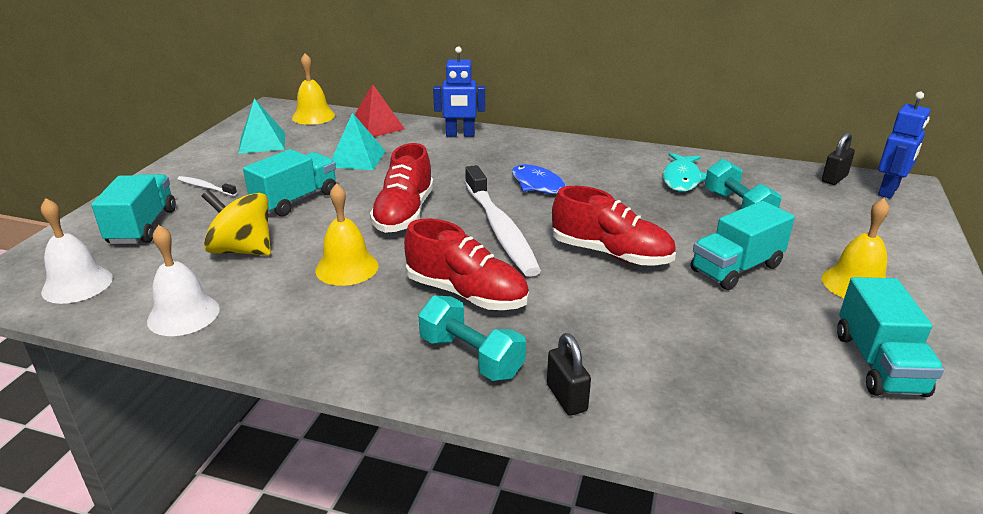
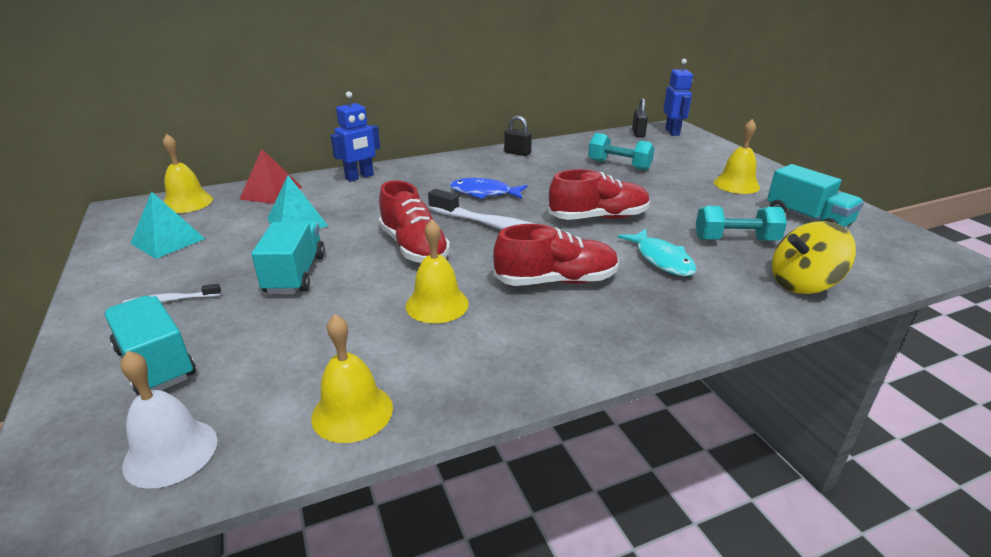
camera: 40 degrees left, 0 degrees up
(183, 314) = (352, 412): white bell -> yellow bell
(243, 250) = (315, 334): yellow spinning top -> yellow spinning top (803, 284)
(471, 357) = (629, 318): turquoise dumbbell -> turquoise dumbbell (735, 240)
(566, 398) = (719, 311): black padlock -> black padlock (517, 153)
(681, 179) = (562, 159): turquoise fish -> turquoise fish (661, 260)
(736, 268) = (674, 198): turquoise truck -> none

